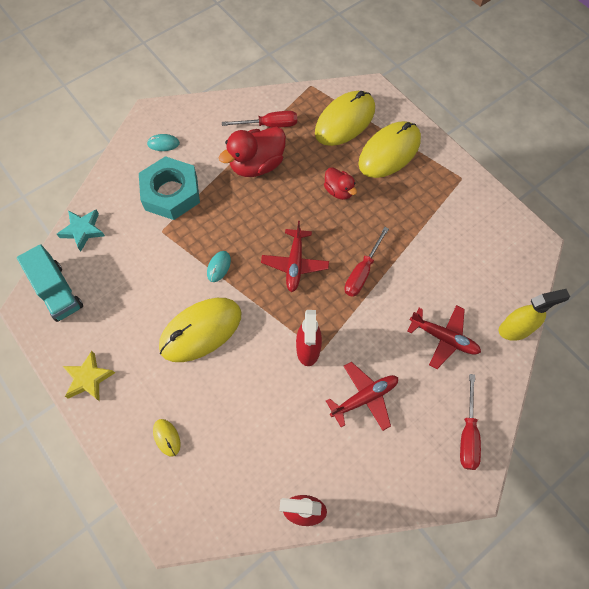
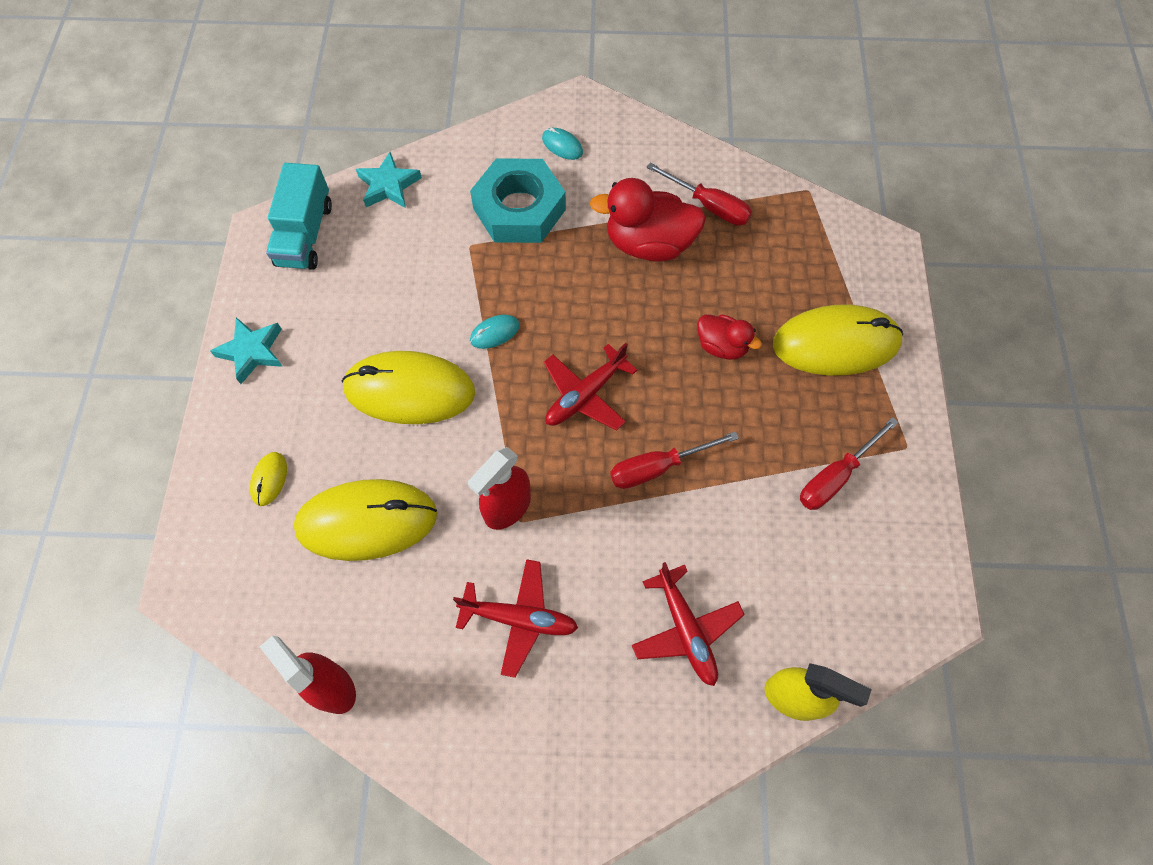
camera: 40 degrees right, 0 degrees up
(88, 378) = (252, 351): yellow star -> turquoise star
(339, 191) = (722, 346): red duck -> red duck turned 60 degrees counterclockwise
(345, 121) = (812, 264): yellow mouse -> yellow mouse (367, 521)
(468, 434) = (604, 772): red screwdriver -> red screwdriver (835, 476)

